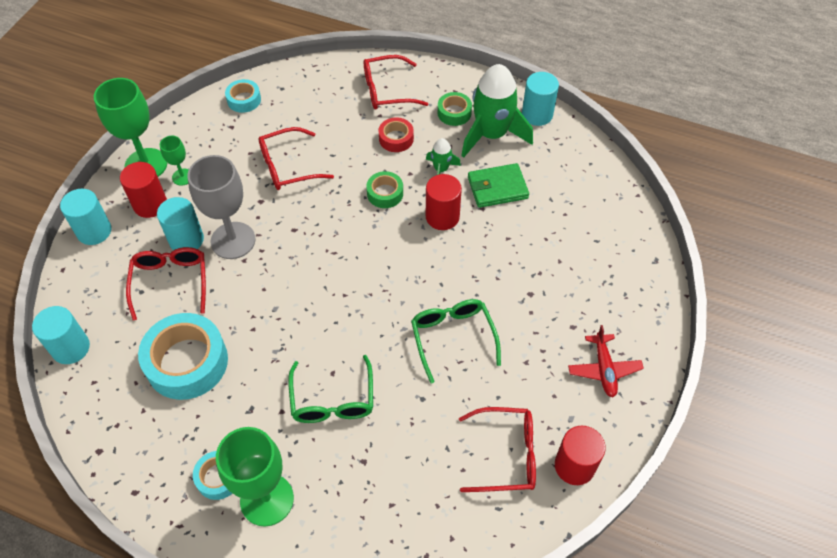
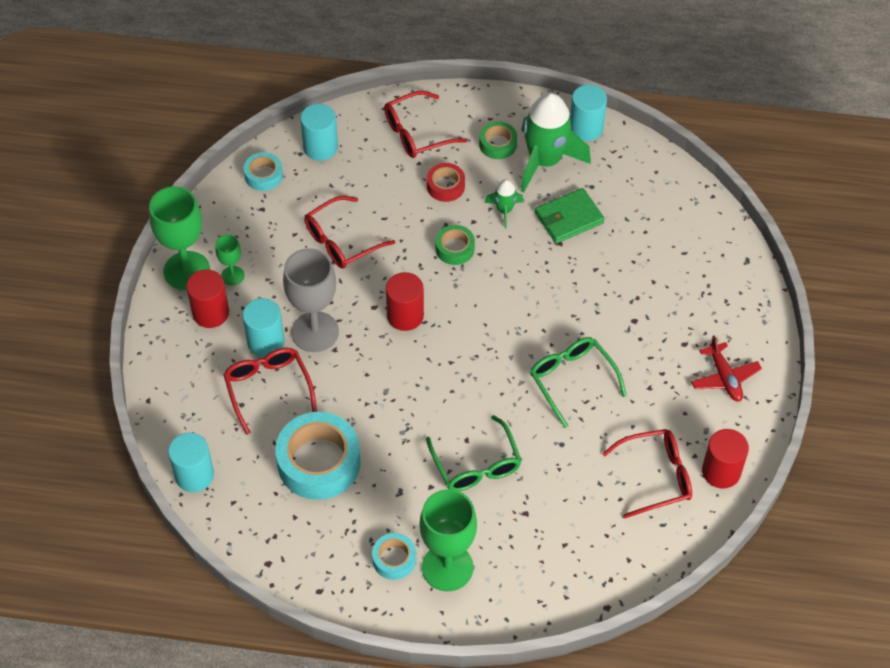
camera: 15 degrees left, 0 degrees up
(94, 231) = (163, 354): turquoise cylinder -> turquoise cylinder (320, 147)
(442, 217) = (522, 261): red cylinder -> red cylinder (405, 315)

